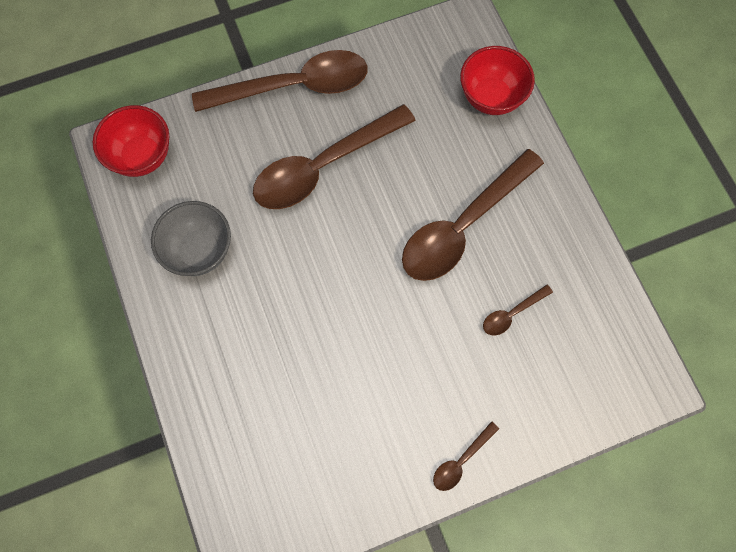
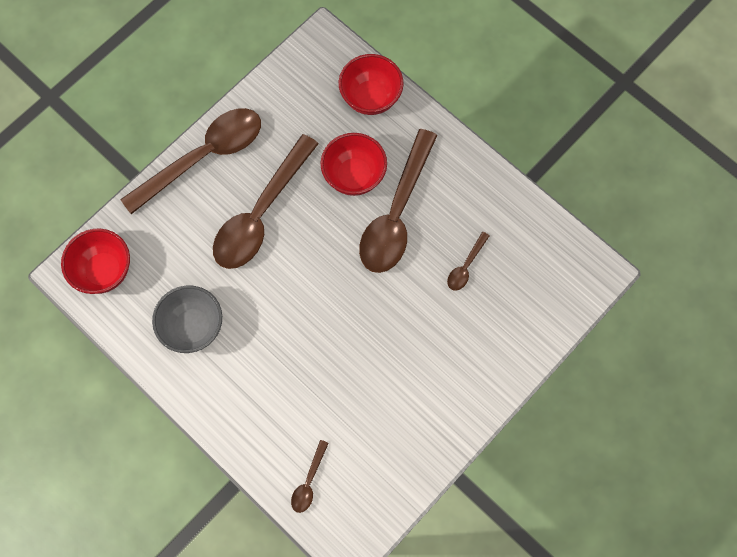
camera: 25 degrees left, 0 degrees up
(436, 169) = (354, 176): none -> red bowl
(461, 461) = (478, 396): brown spoon -> brown spoon (309, 482)

